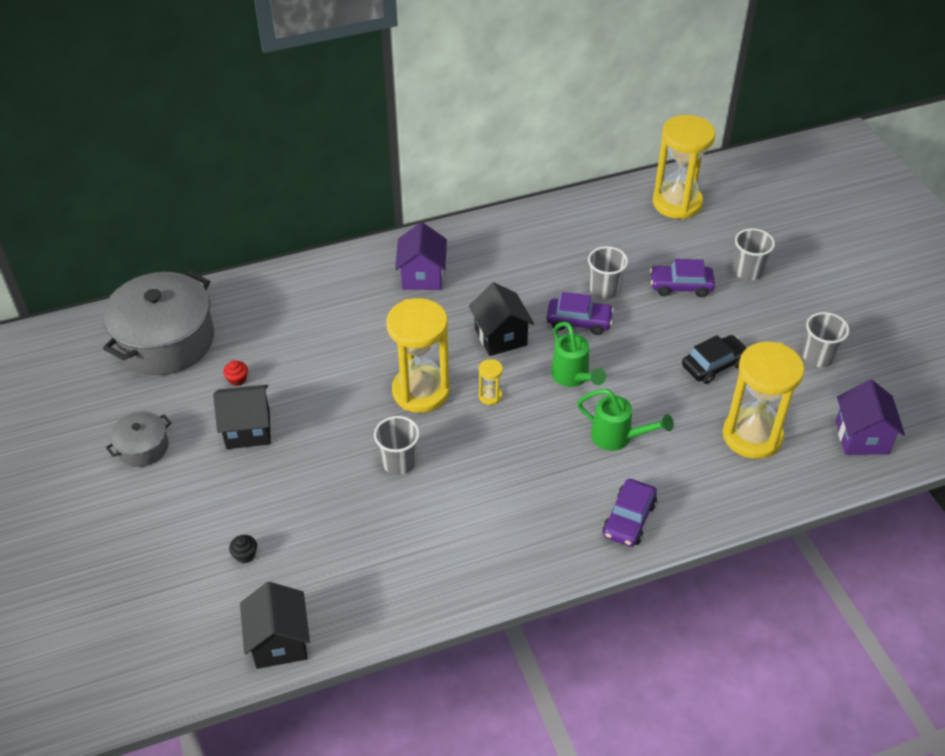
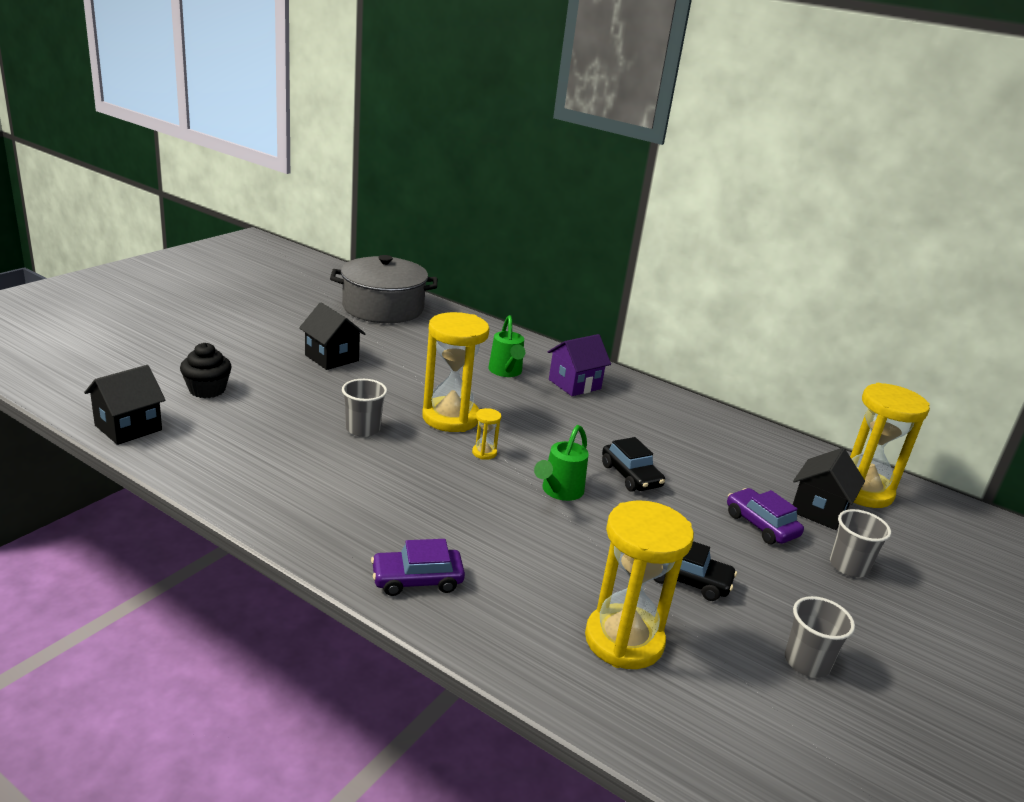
camera: 50 degrees right, 20 degrees down
(143, 447) = (277, 326): grey pot -> none
(237, 379) = (376, 341): red cupcake -> none
(245, 555) = (207, 390): black cupcake -> black cupcake, size x1.94
(500, 337) = (558, 439): black house -> black house (819, 510)
(579, 321) = (631, 476): purple car -> black car
(604, 289) = (689, 479): grey cup -> none
(618, 438) = (516, 541): green watering can -> green watering can (506, 372)
(861, 437) = (732, 746): purple house -> none

